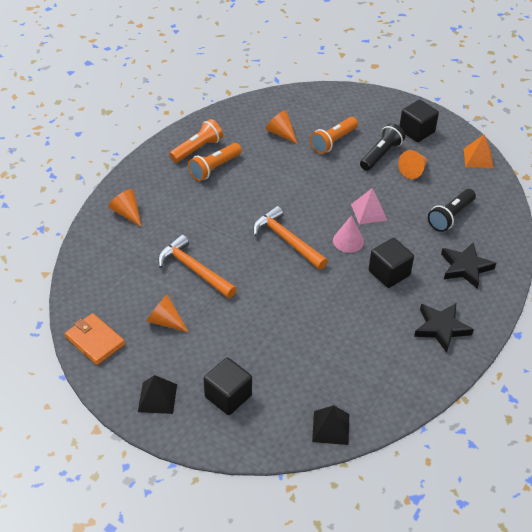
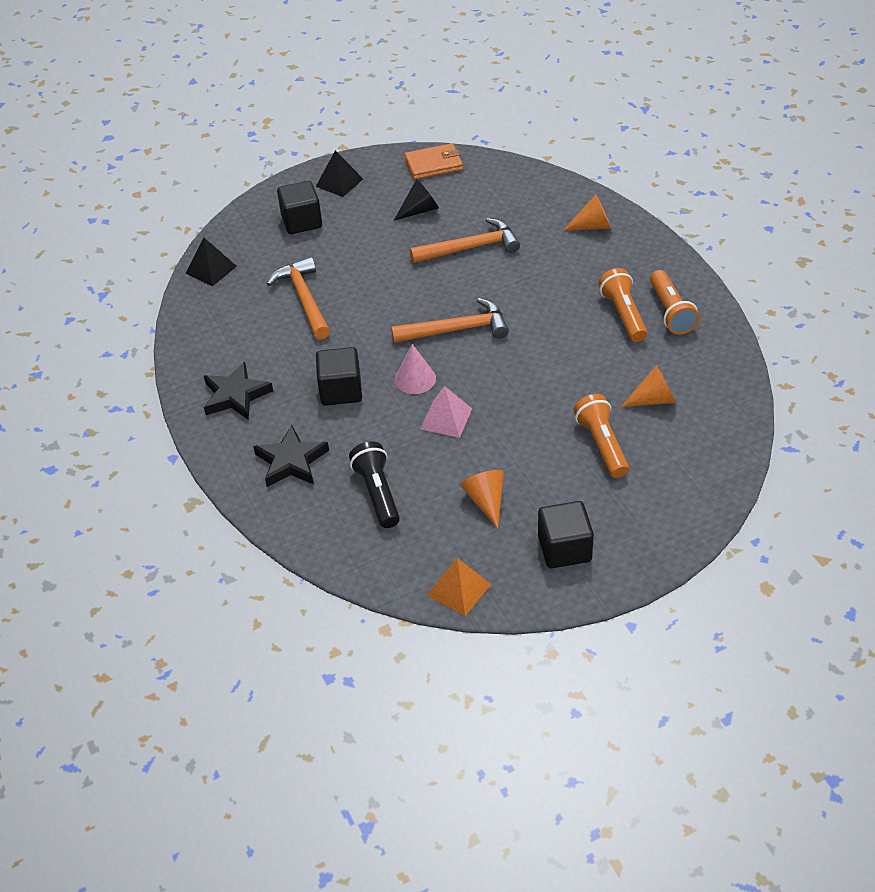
camera: 125 degrees right, 0 degrees up
(165, 321) = (419, 210): orange cone -> black cone
(319, 342) = (304, 299): none -> orange hammer
(381, 154) = (541, 482): black flashlight -> none

